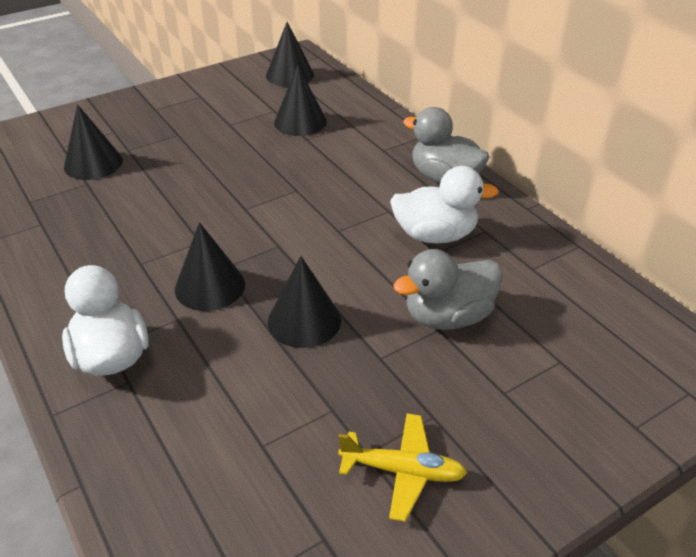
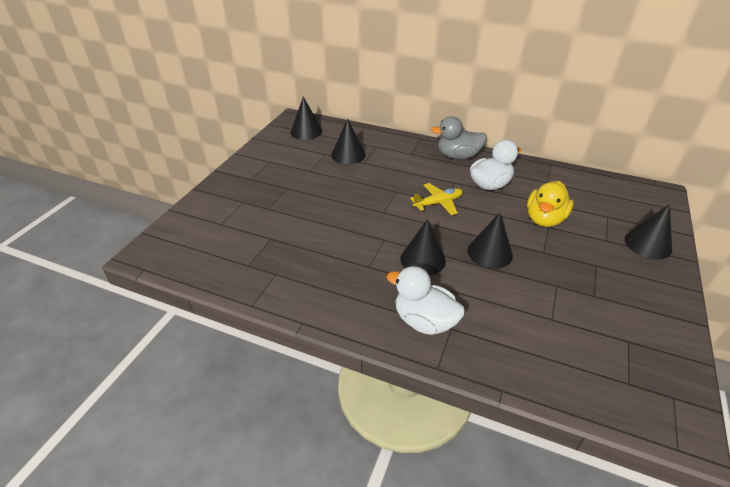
camera: 35 degrees left, 0 degrees up
(93, 163) = (257, 225): black cone -> black cone (648, 244)
(403, 471) = (617, 294): yellow plane -> yellow plane (438, 203)
(448, 316) = (544, 219): grey duck -> yellow duck

